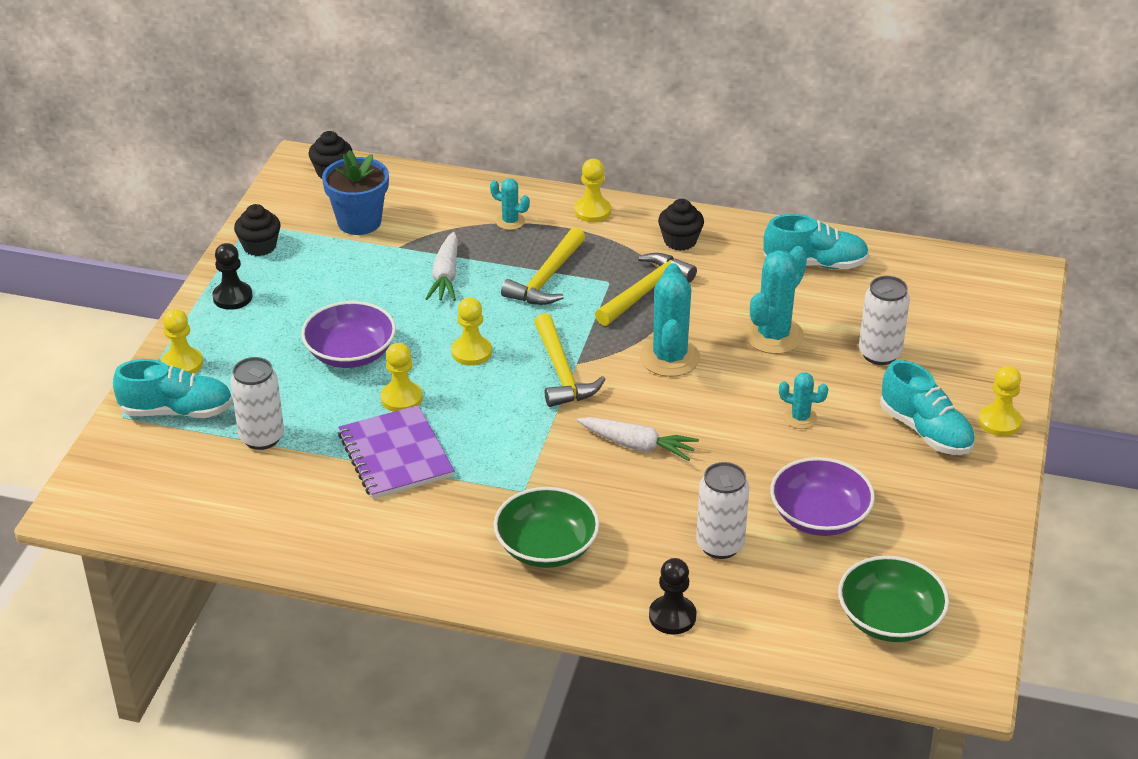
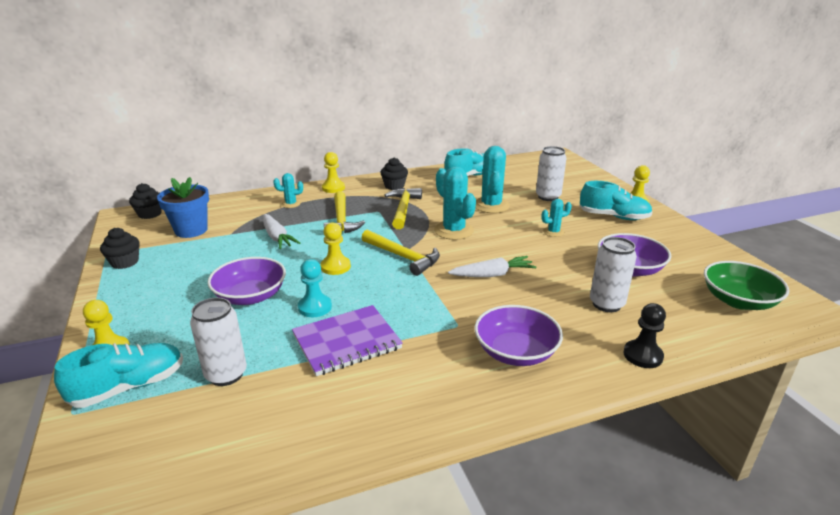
camera: 35 degrees left, 10 degrees down
(232, 297) = (124, 296): black pawn -> none
(395, 455) = (347, 342): purple notebook -> purple notebook turned 60 degrees counterclockwise
(401, 398) = (315, 307): yellow pawn -> turquoise pawn
(546, 547) = (515, 352): green bowl -> purple bowl

